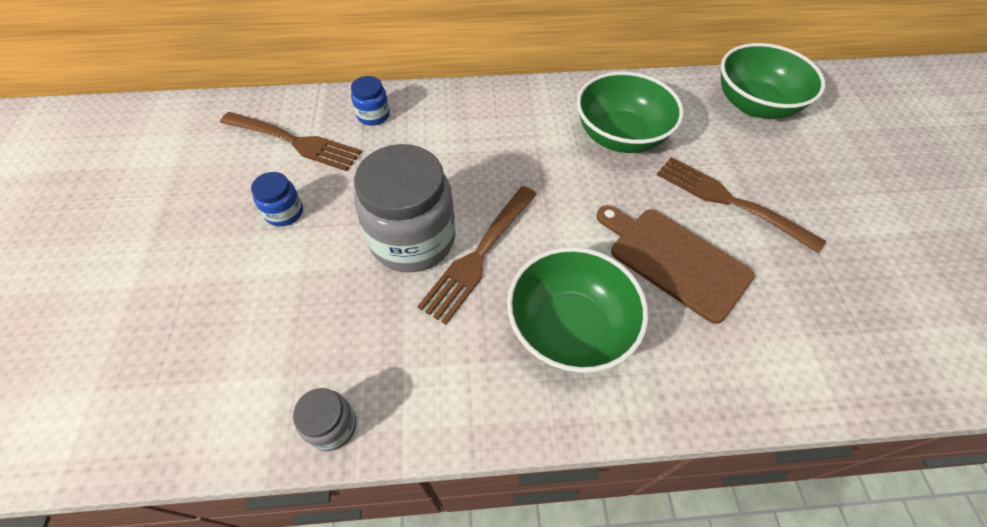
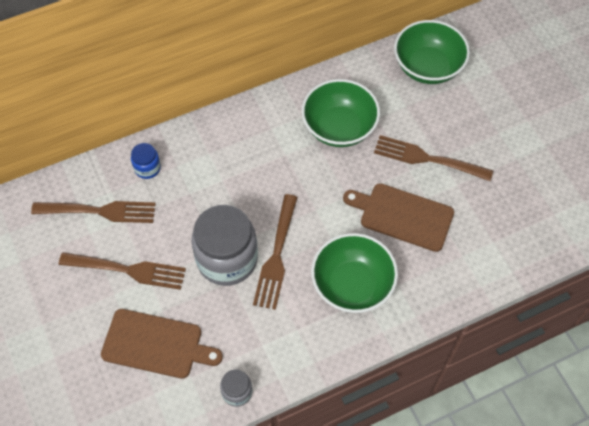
camera: 20 degrees left, 5 degrees up
(263, 315) = (156, 344): none -> brown cutting board
(284, 212) = (127, 270): blue jar -> brown fork

